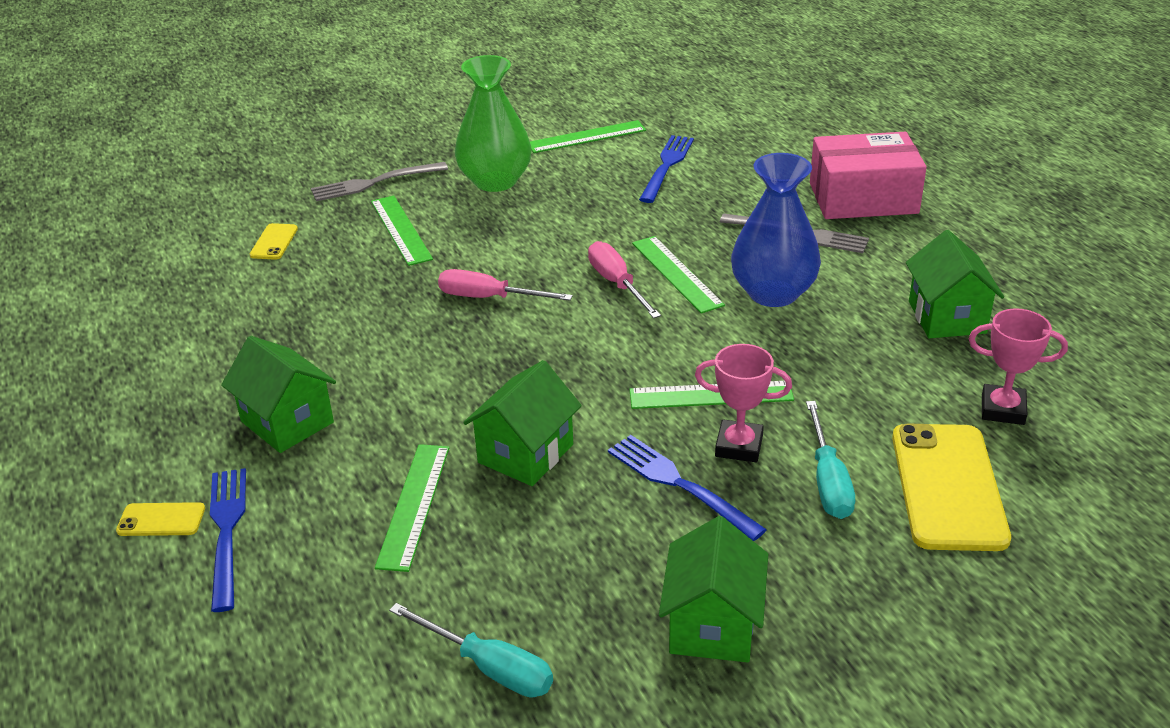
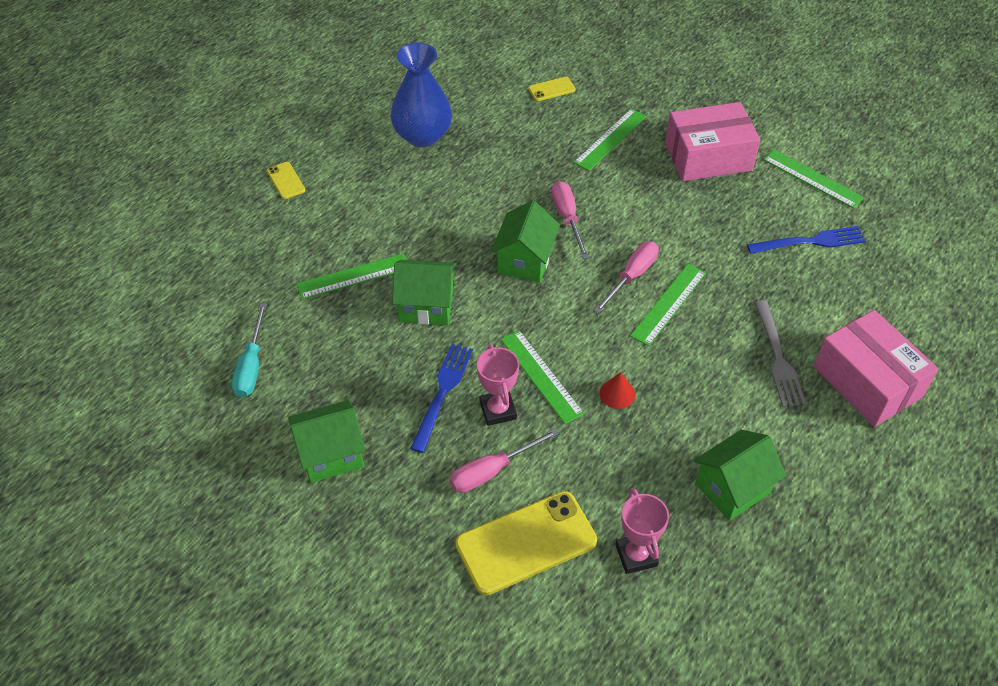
camera: 60 degrees right, 15 degrees up
(226, 532) = (291, 210): blue fork -> none
(287, 422) = (389, 187): green house -> green house (525, 261)
(375, 183) = (655, 99): grey fork -> none
(495, 181) = (708, 157): green vase -> pink box
(773, 293) = (685, 368): blue vase -> blue vase (422, 135)
(775, 349) = (617, 394): none -> red cone
(828, 481) = (491, 471): turquoise screwdriver -> pink screwdriver

